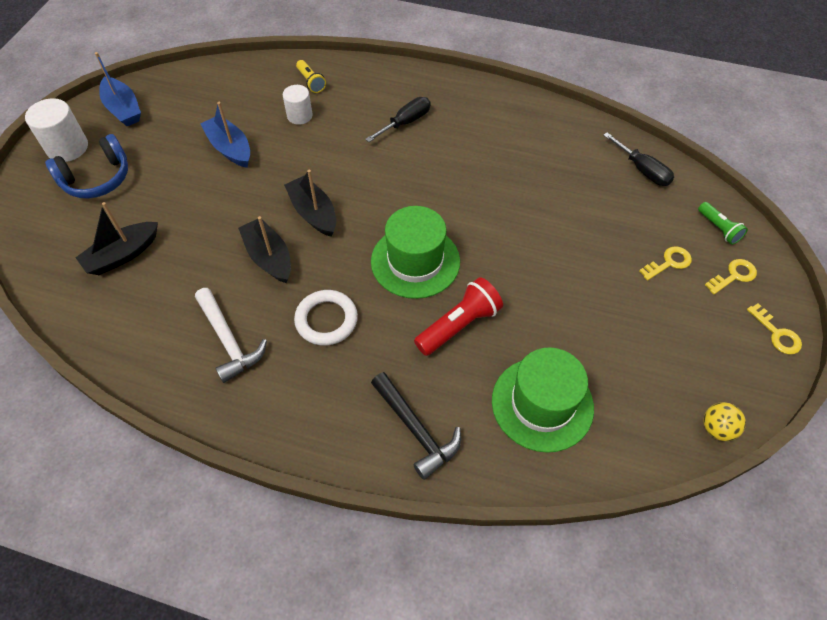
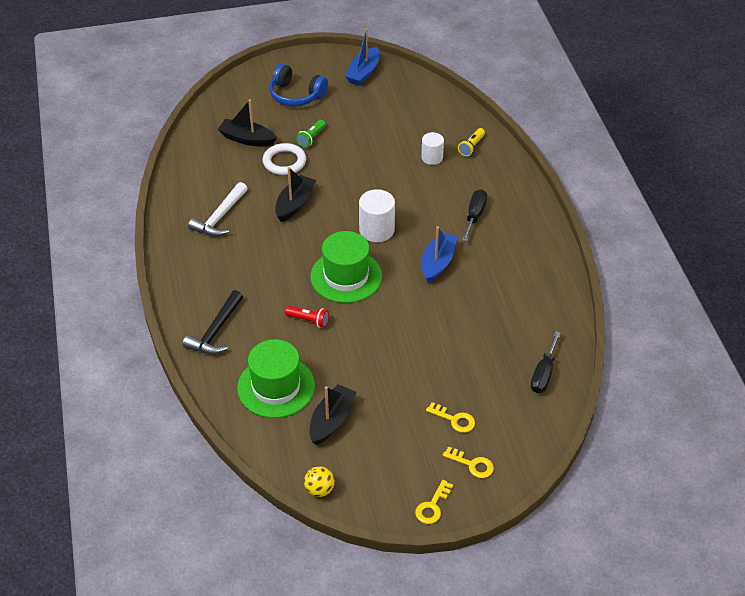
camera: 60 degrees right, 10 degrees down
(67, 148) = (310, 68): white cylinder -> white cylinder (376, 230)
(230, 148) = (371, 139): blue boat -> blue boat (437, 263)
(313, 213) = (348, 207): black boat -> black boat (331, 420)
(326, 320) = (266, 254): white ring -> white ring (284, 162)
(405, 122) = (475, 215): black screwdriver -> black screwdriver turned 90 degrees counterclockwise
(459, 325) = (309, 320): red flashlight -> red flashlight, size x0.60
(718, 228) = (517, 442): green flashlight -> green flashlight (311, 138)

